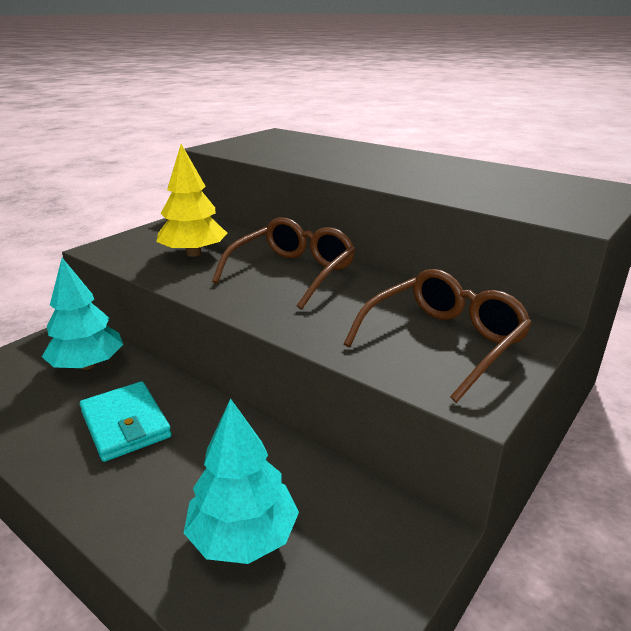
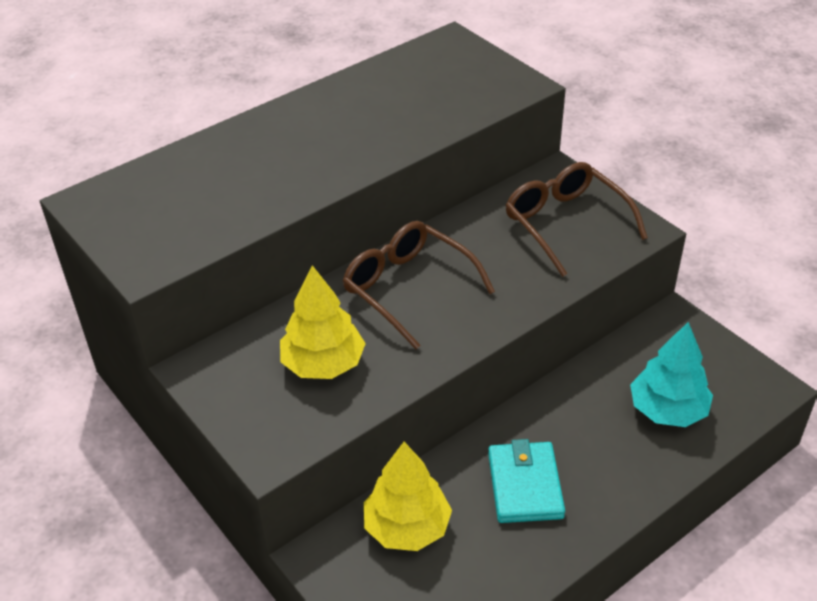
camera: 75 degrees left, 15 degrees up
(88, 365) = (407, 527): turquoise tree -> yellow tree
(125, 424) = (525, 485): turquoise wallet -> turquoise wallet turned 75 degrees counterclockwise

